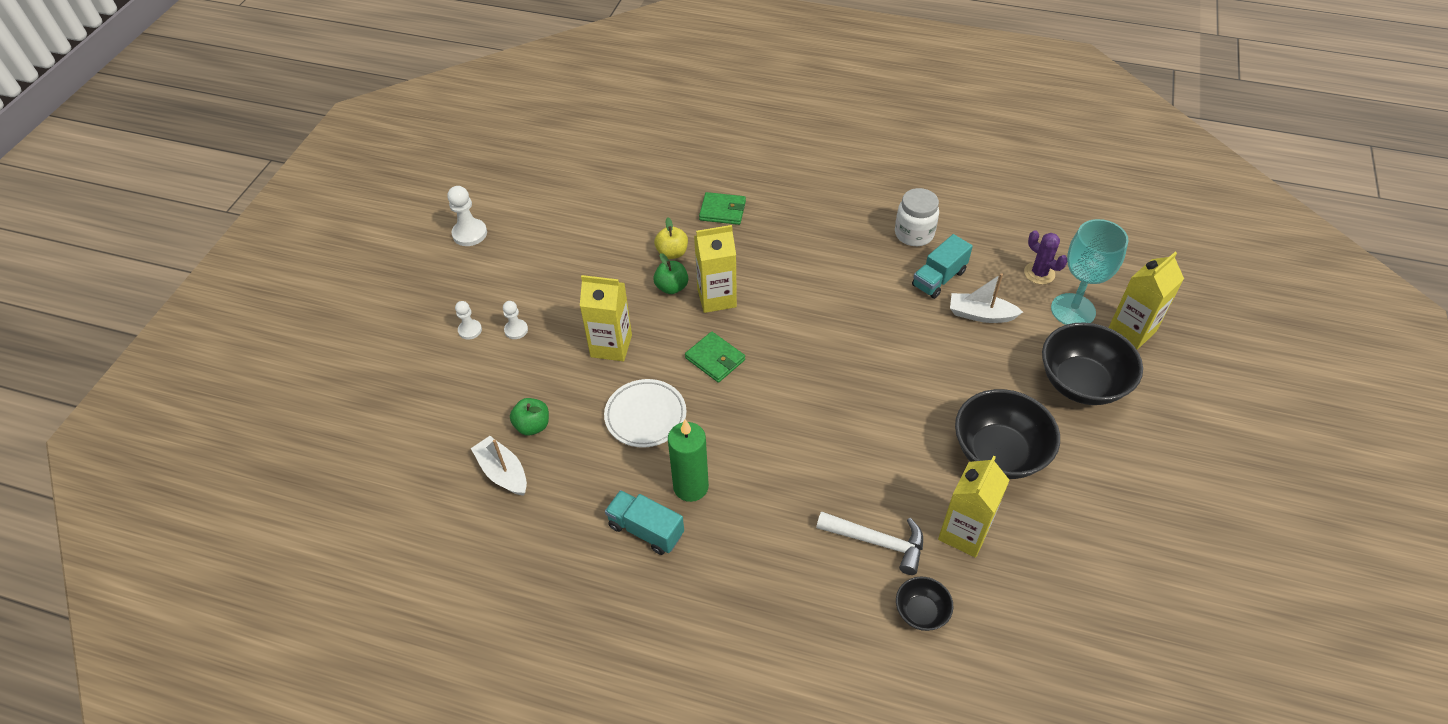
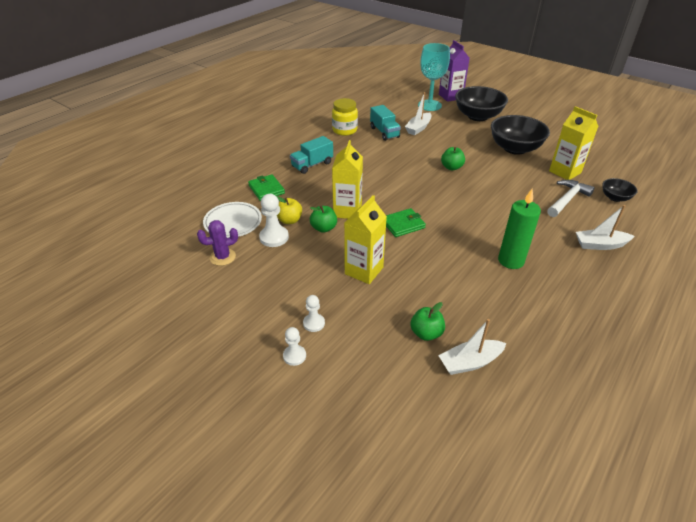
camera: 70 degrees left, 10 degrees down
(470, 234) = (168, 333): white pawn -> white pawn (274, 237)
(645, 416) = (441, 268): white plate -> white plate (233, 222)
(646, 530) = (544, 290): turquoise truck -> turquoise truck (312, 165)
(722, 211) = (266, 189): green wallet -> green wallet turned 60 degrees counterclockwise
(775, 593) = (600, 245): none -> white boat
(886, 380) = (451, 167): none -> green apple
(914, 234) = (344, 130): white jar -> yellow jar
(1039, 273) = (399, 106): purple cactus -> purple cactus (222, 257)
(1131, 331) = (450, 96): yellow carton -> purple carton

